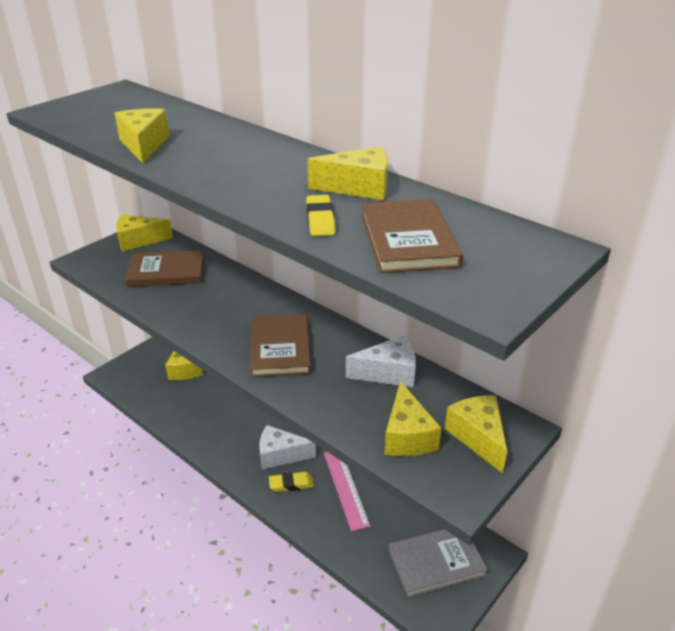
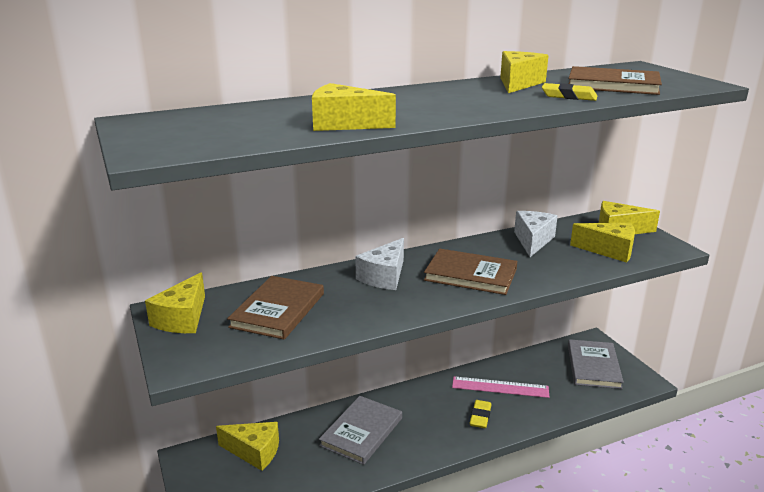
camera: 65 degrees left, 10 degrees down
(233, 415) = (361, 432): none -> grey book
(280, 455) = (439, 414): white cheese -> white cheese (384, 276)

